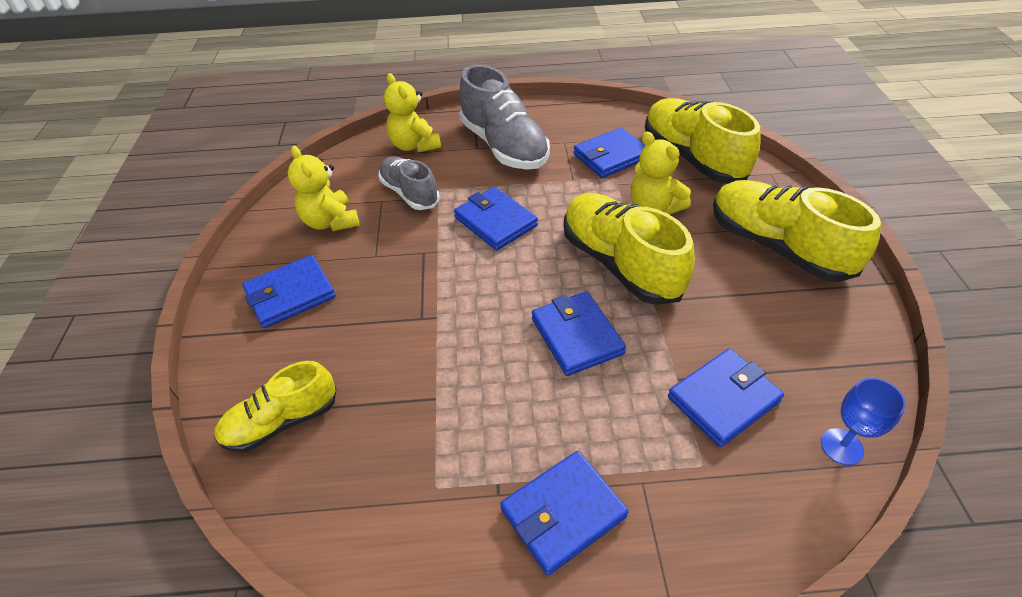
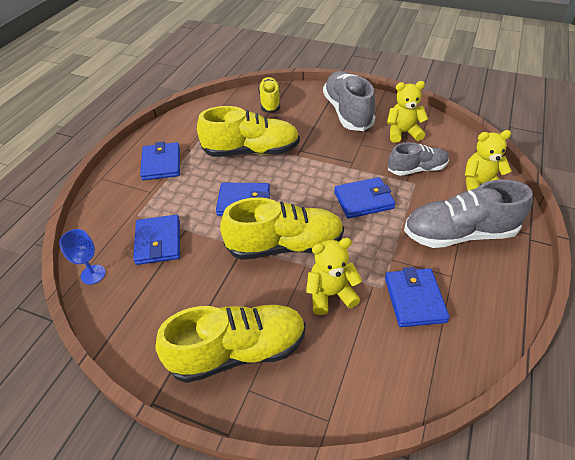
camera: 115 degrees right, 0 degrees up
(290, 294) = (347, 112): blue wallet -> grey shoe
(692, 158) = (385, 363): yellow shoe -> yellow shoe (251, 151)

